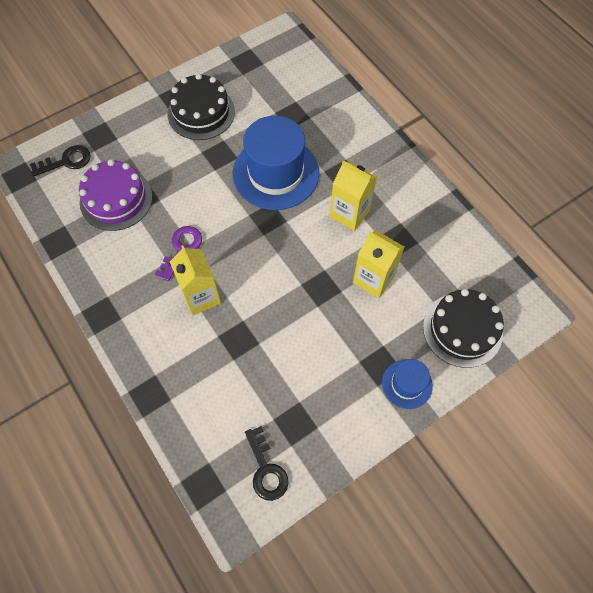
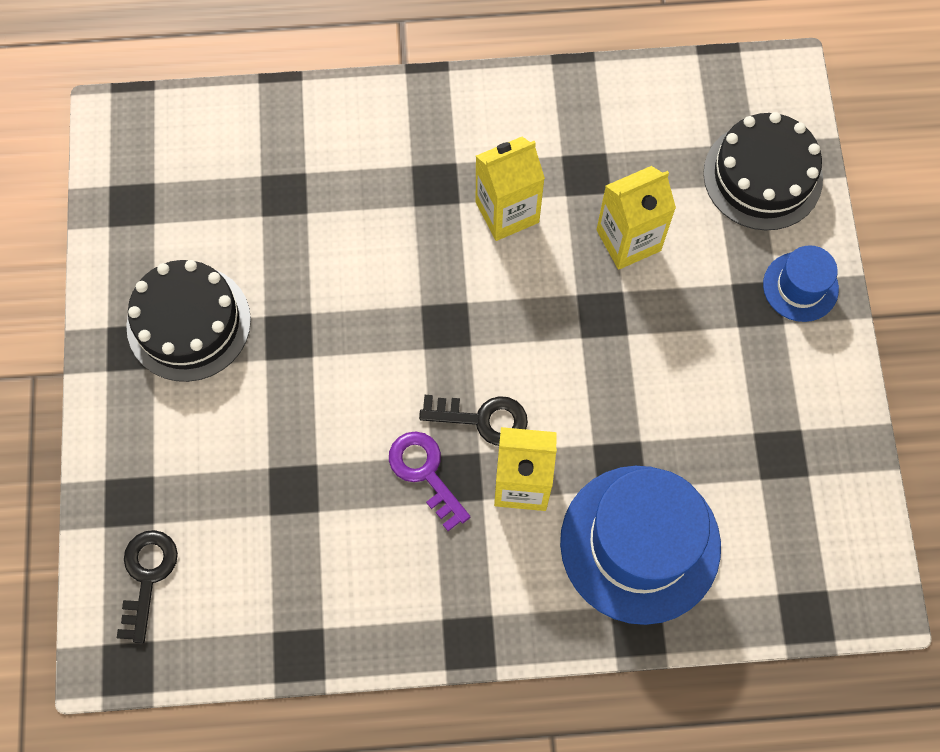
camera: 60 degrees left, 5 degrees up
(116, 199) = (273, 529): purple cake -> none
(266, 469) = (825, 524): black key -> black key (483, 419)
(275, 173) = (375, 273): blue hat -> blue hat (640, 544)

